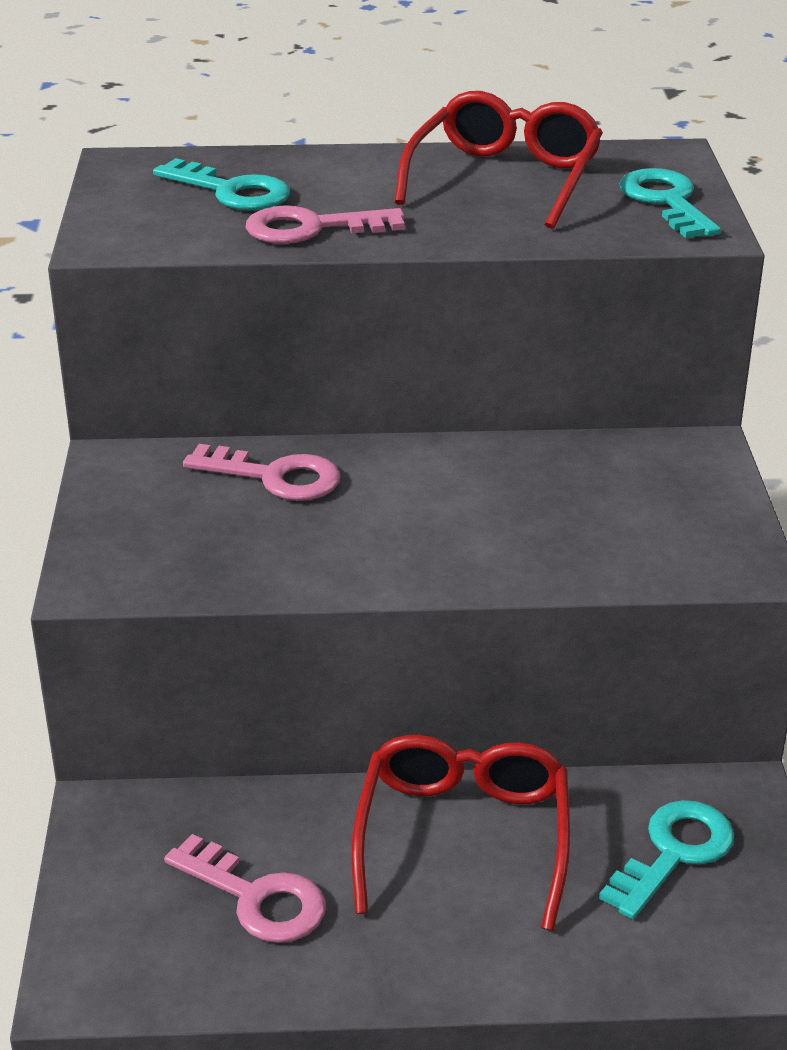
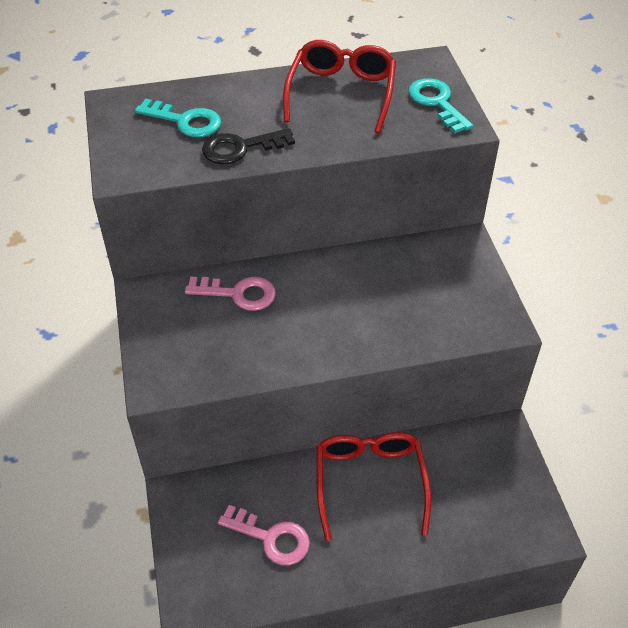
camera: 10 degrees left, 15 degrees up
(311, 228) = (240, 148): pink key -> black key
(674, 853) = (478, 475): turquoise key -> none

